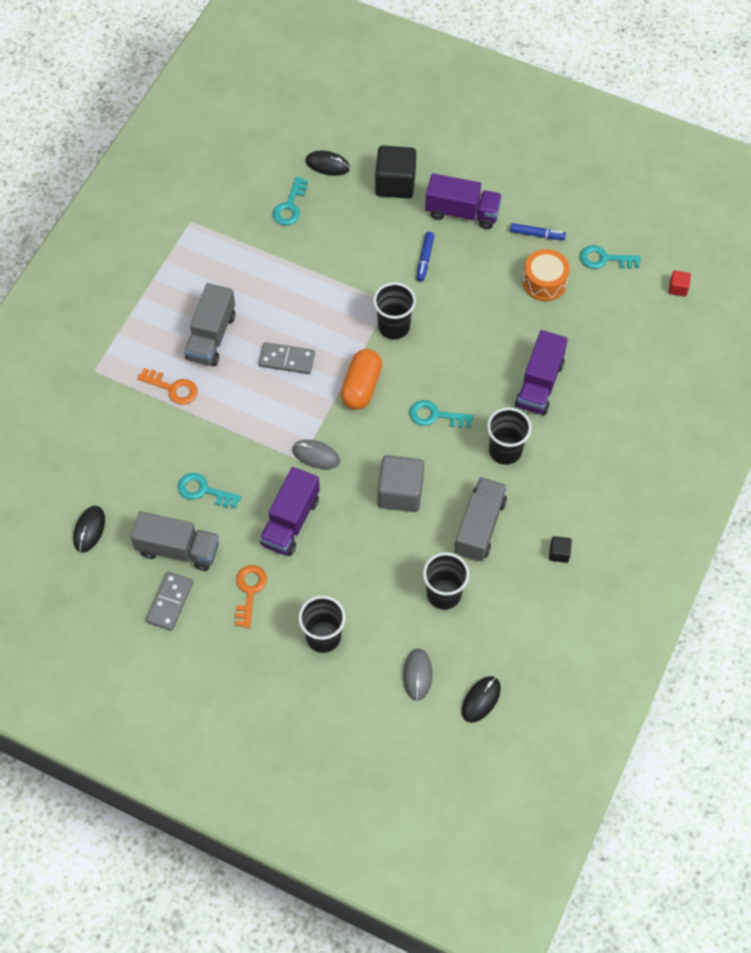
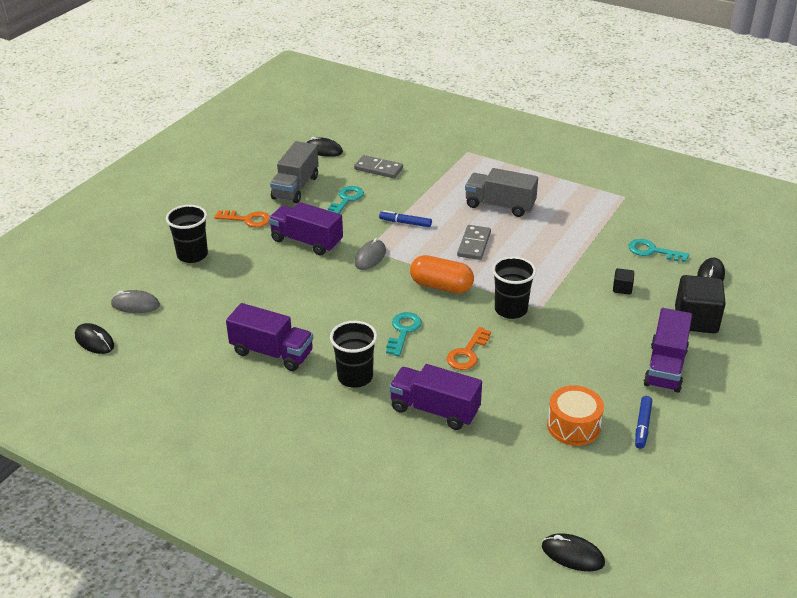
camera: 95 degrees right, 25 degrees down
(170, 602) = (250, 183): grey domino -> grey domino (378, 169)
(173, 388) = (448, 186): orange key -> orange key (467, 353)
(400, 493) = (321, 304): grey cube -> none
(425, 259) = (597, 335): blue marker -> blue marker (405, 223)
(444, 594) = (208, 325): black cup -> none
(479, 527) = (272, 353): grey truck -> purple truck
(559, 553) = (226, 407): black cube -> black cube (622, 288)
(604, 259) = (613, 484): turquoise key -> none
(678, 288) = (572, 555): red cube -> black mouse

